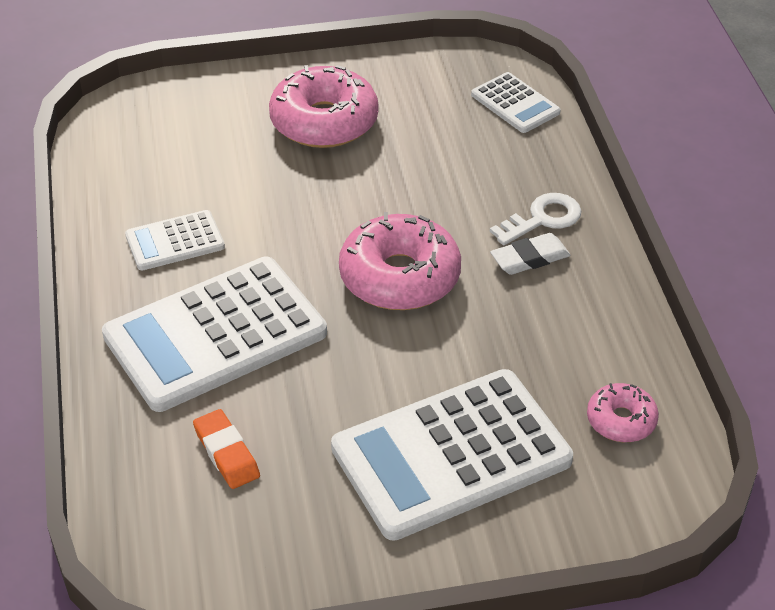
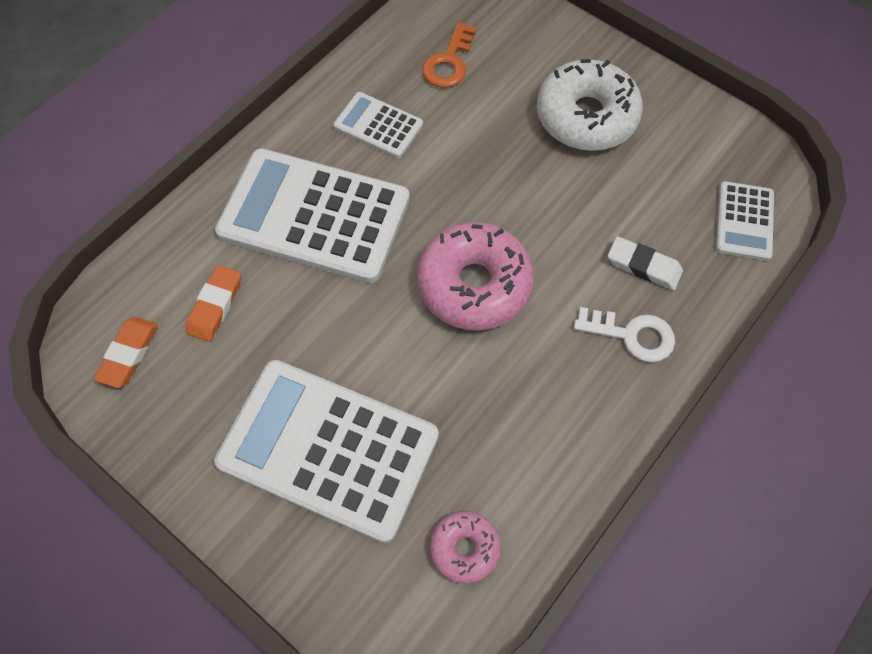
camera: 50 degrees right, 20 degrees up
(168, 162) = (449, 62): none -> orange key
(205, 544) = (129, 354): none -> orange eraser
(324, 121) = (586, 116): pink donut -> white donut
(530, 258) = (579, 357): white eraser -> white eraser (643, 266)

